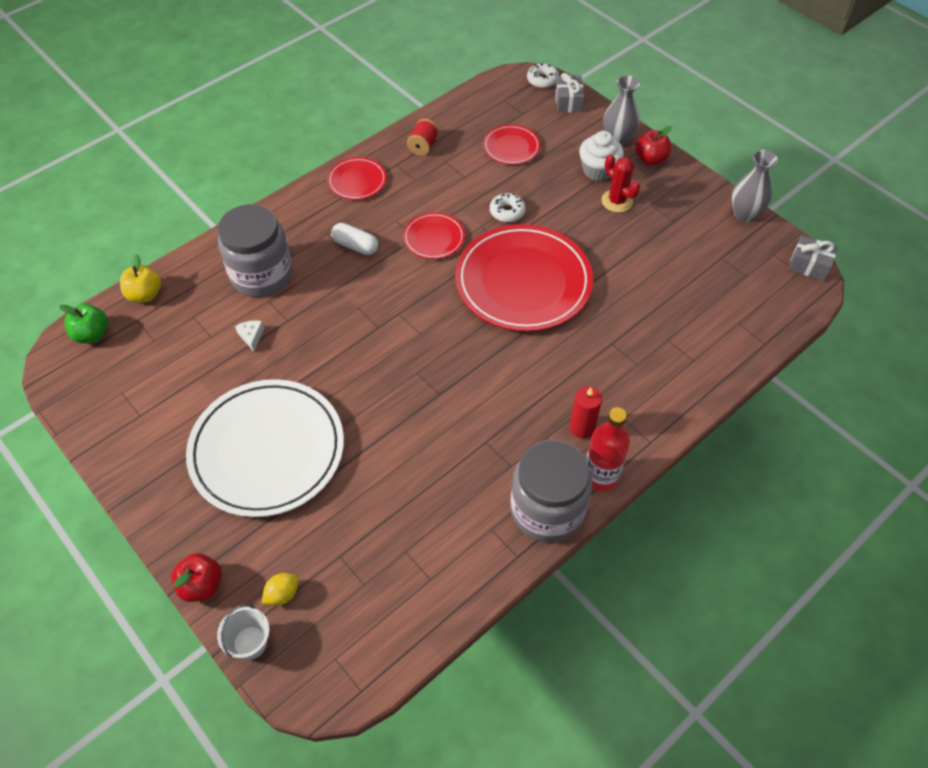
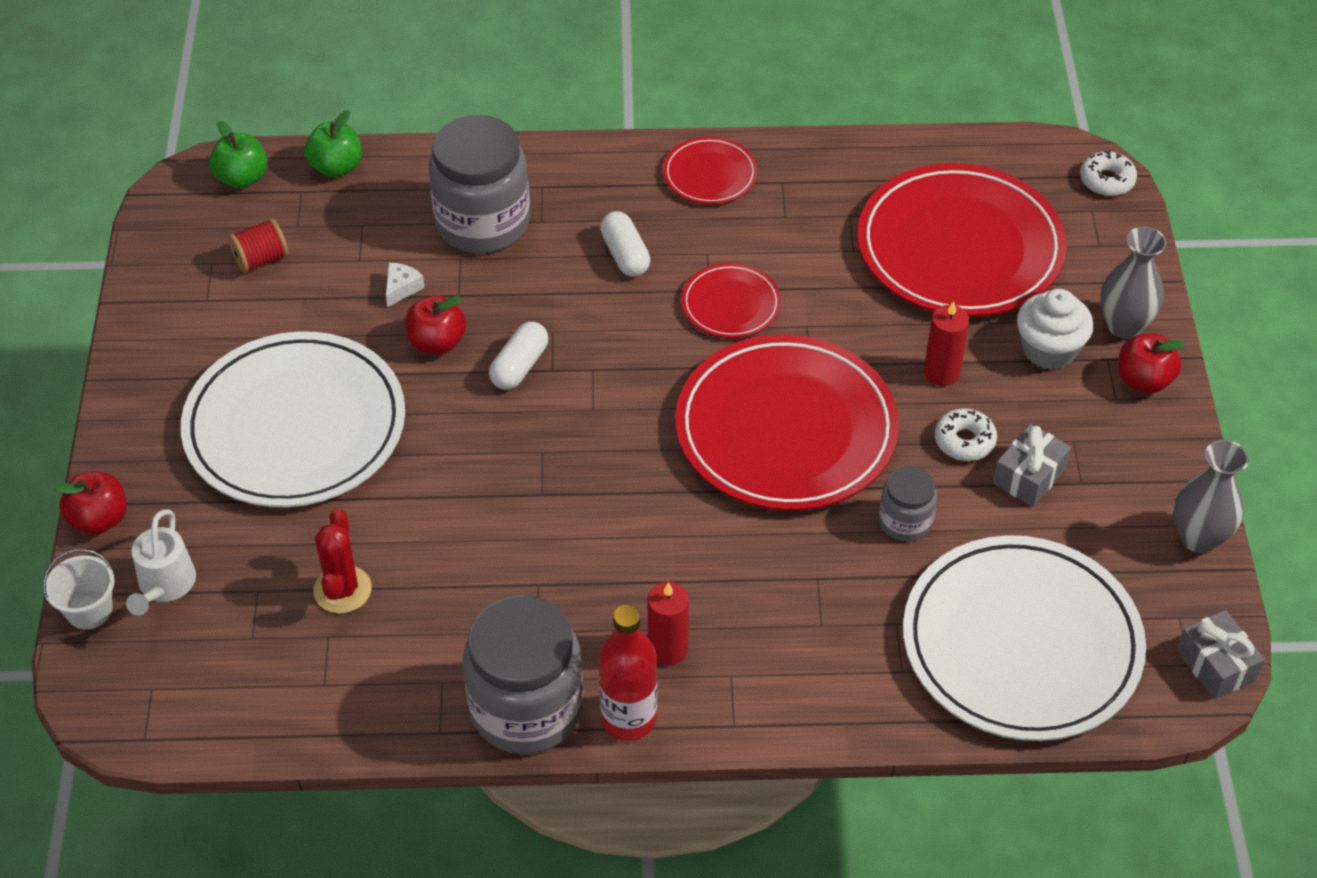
camera: 40 degrees right, 5 degrees down
(145, 295) = (336, 167): yellow apple -> green apple
(282, 594) = (164, 586): yellow lemon -> white watering can
(301, 353) = (437, 342): none -> red apple
(359, 336) = (519, 366): none -> white capsule
(423, 146) = (841, 178): red spool -> red spool (261, 259)
(507, 212) = (861, 329): white donut -> white donut (964, 441)
(511, 147) = (960, 247): red plate -> red plate, size x2.13
(564, 210) = (941, 373): none -> red candle
(568, 101) = (1111, 231): grey gift -> grey gift (1029, 476)
(617, 201) = (1029, 406): red cactus -> red cactus (342, 590)
(621, 289) = (905, 521): none -> grey jar
(727, 311) = (1021, 644): none -> white plate

